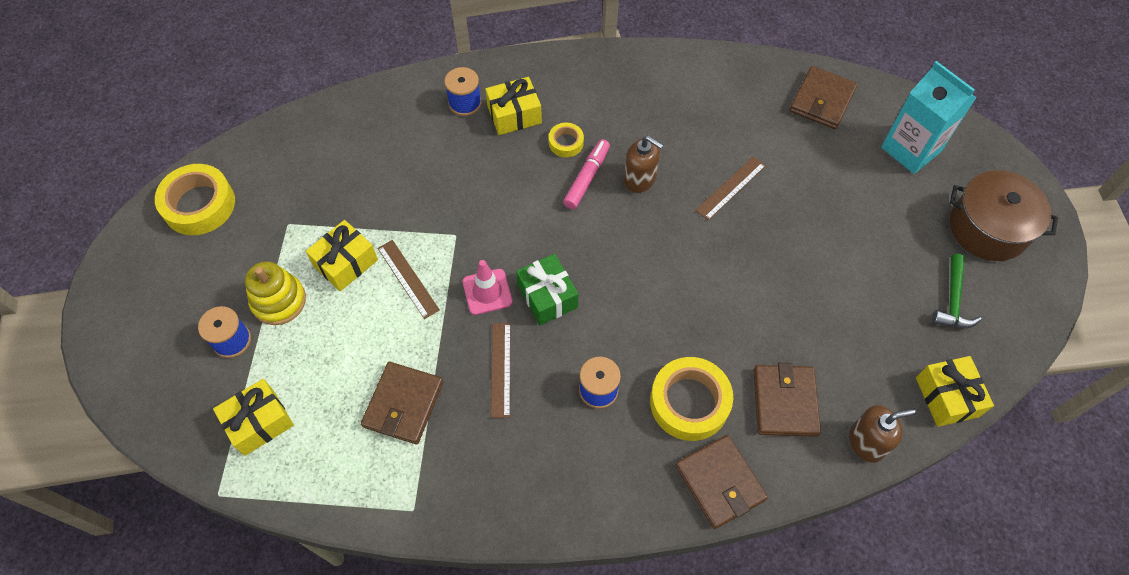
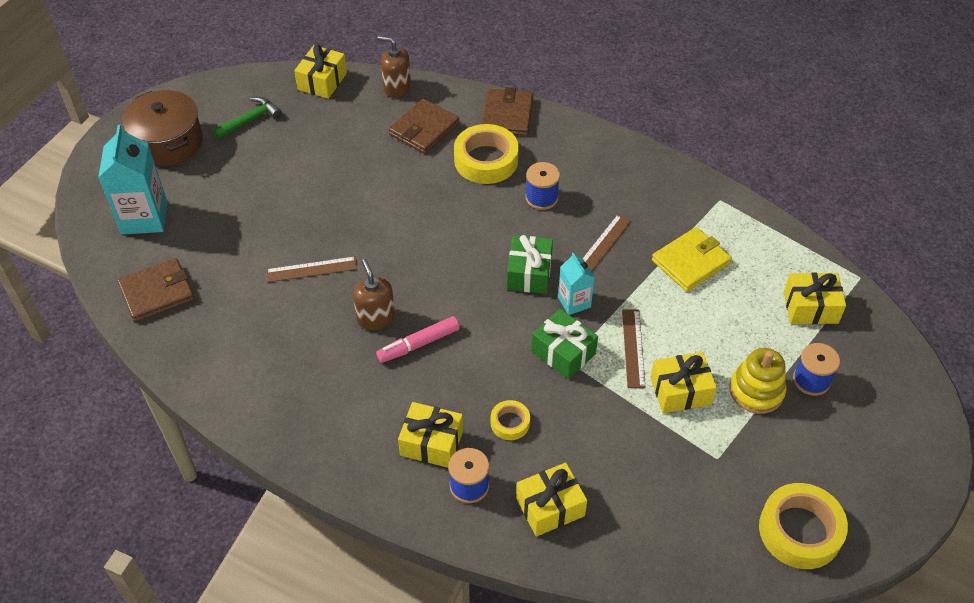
camera: 145 degrees left, 10 degrees down
(397, 121) = (550, 507): none -> yellow gift
(403, 404) = (690, 262): brown wallet -> yellow wallet
(465, 239) = (563, 352): none -> green gift
(487, 292) = (574, 302): pink traffic cone -> turquoise carton
(566, 143) = (408, 386): yellow tape -> yellow tape (510, 423)

